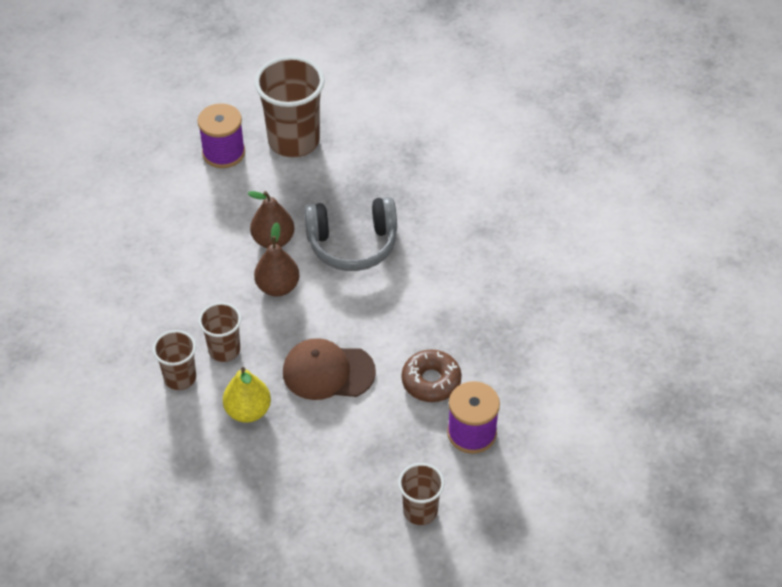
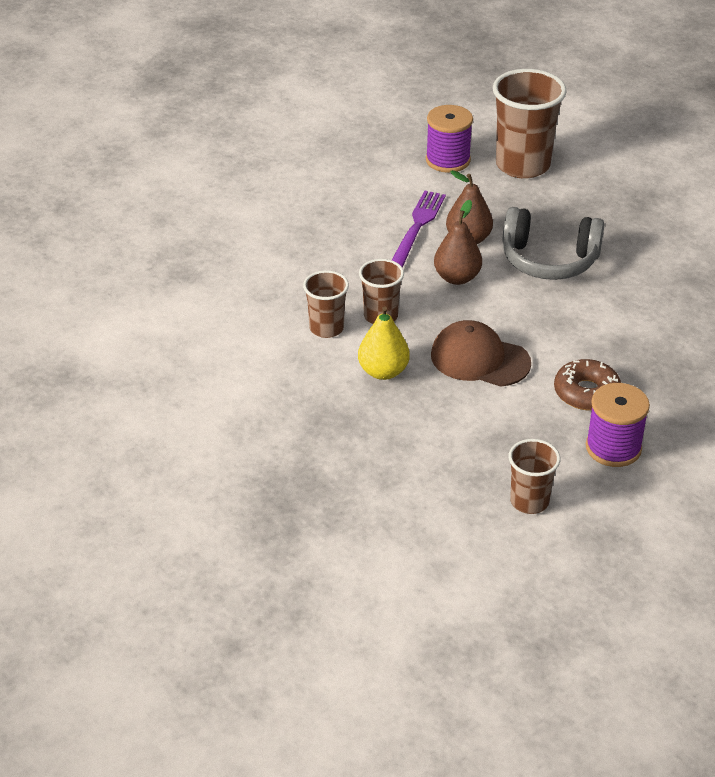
camera: 20 degrees right, 10 degrees down
(222, 240) = (416, 228): none -> purple fork

